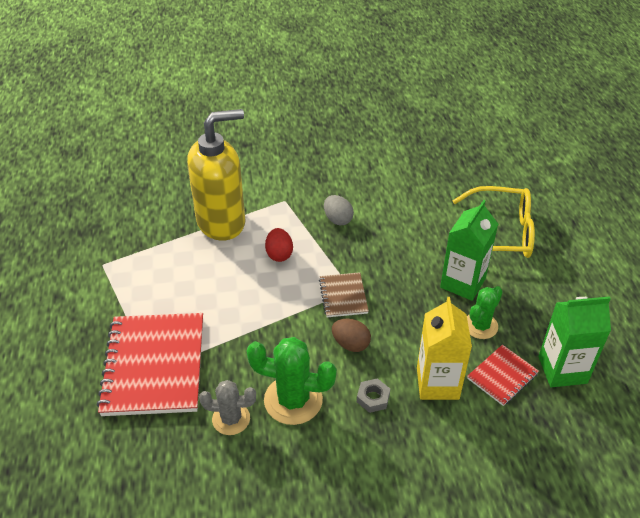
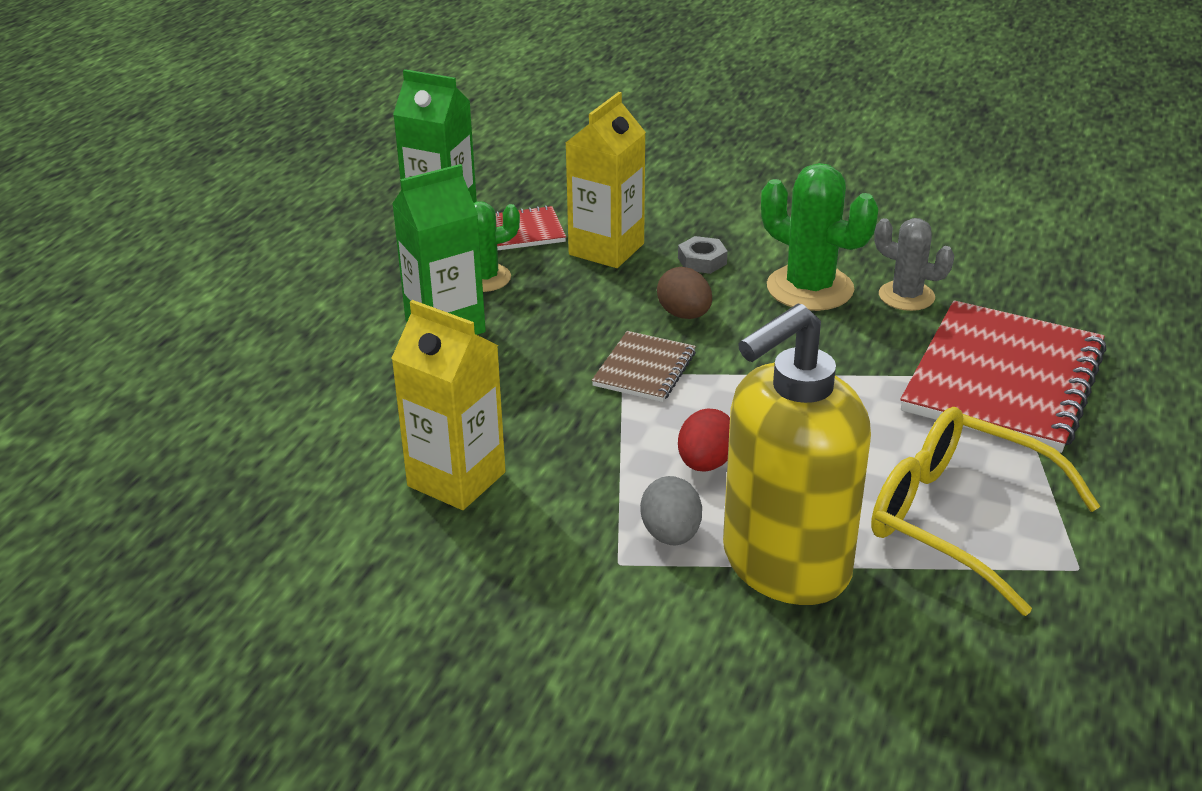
camera: 150 degrees left, 10 degrees down
(222, 222) = (784, 565): yellow soap dispenser -> yellow soap dispenser turned 45 degrees counterclockwise
(338, 219) = (545, 484): grey egg -> grey egg (671, 535)
(374, 208) = (456, 479): none -> yellow carton
(501, 233) = (295, 364): yellow glasses -> yellow glasses (957, 519)

